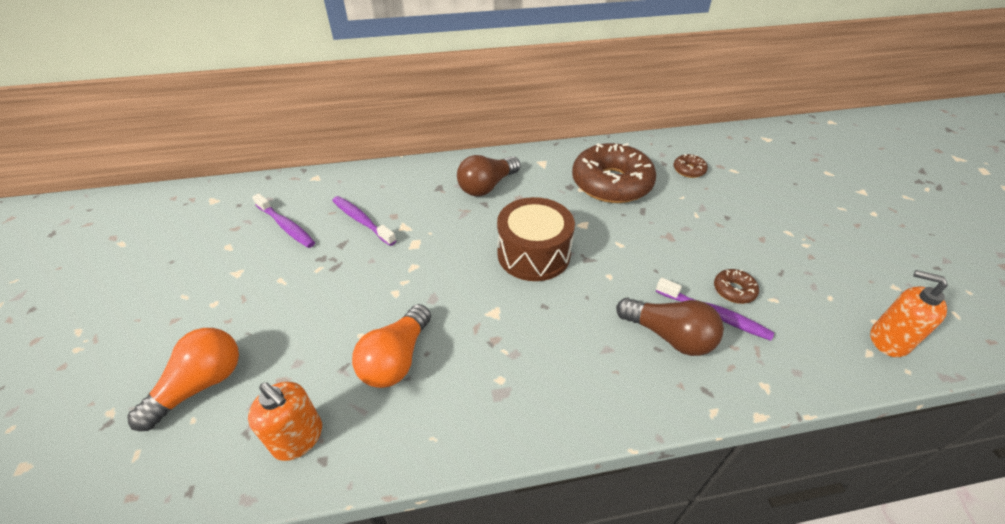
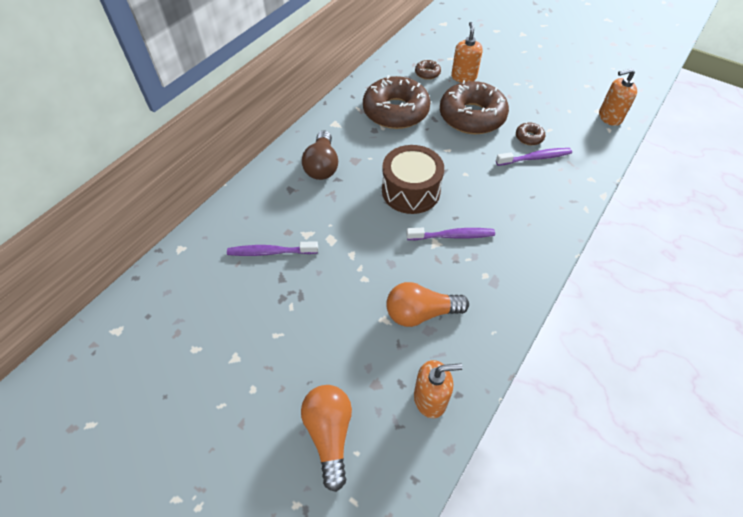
camera: 45 degrees left, 10 degrees up
(286, 226) = (218, 299): purple toothbrush -> purple toothbrush (453, 236)
(396, 359) = (420, 313): orange light bulb -> orange light bulb turned 105 degrees clockwise
(669, 336) = (530, 186): brown light bulb -> none
(688, 231) = (472, 116): none -> brown donut
(727, 193) = (463, 77): none -> orange soap dispenser

